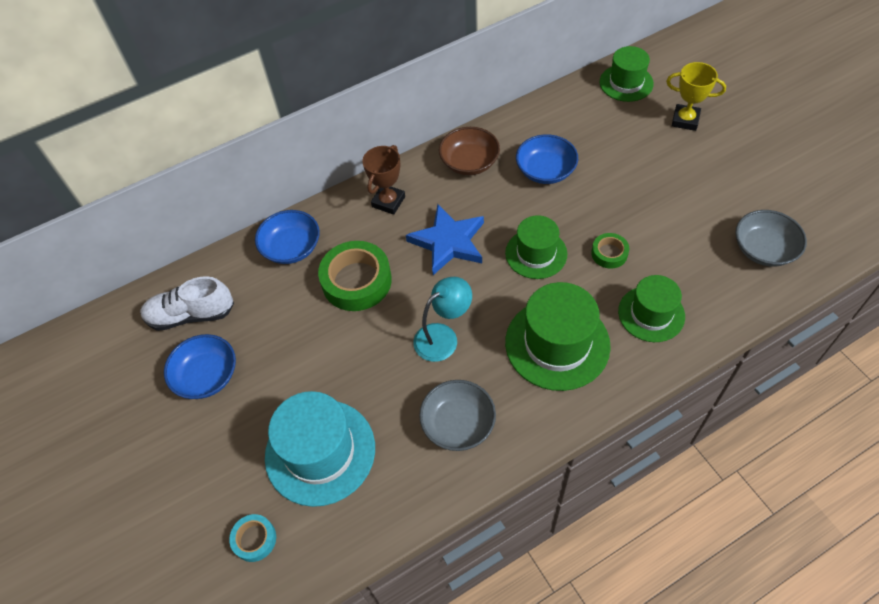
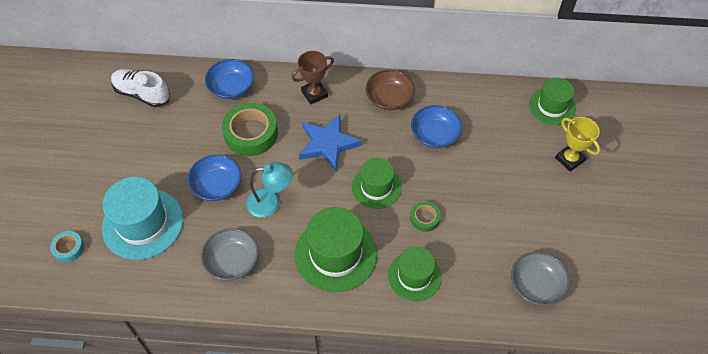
camera: 30 degrees right, 0 degrees up
(207, 376) = (121, 137): blue bowl -> blue bowl (217, 186)

